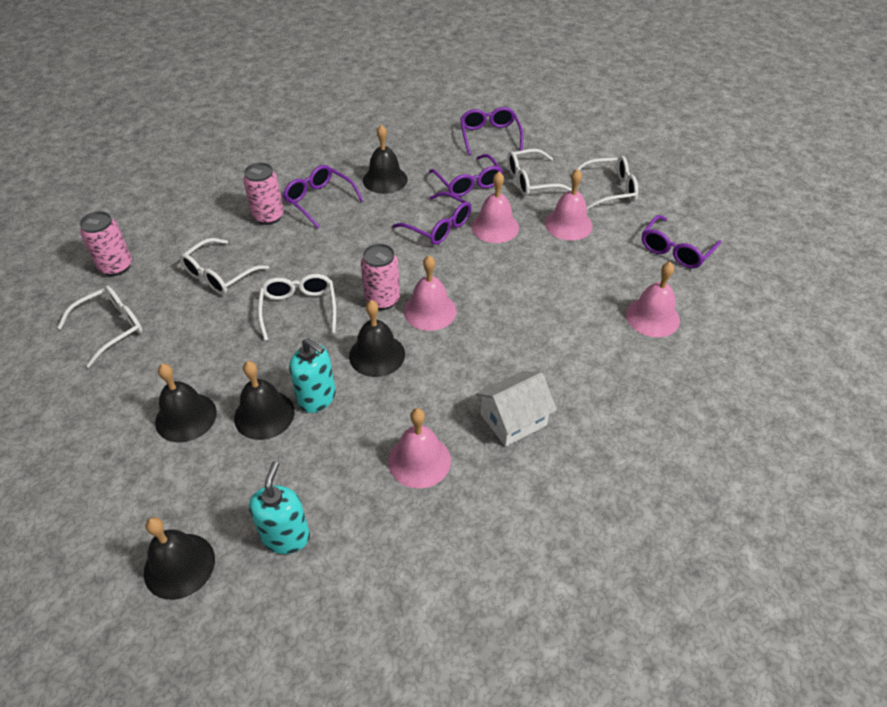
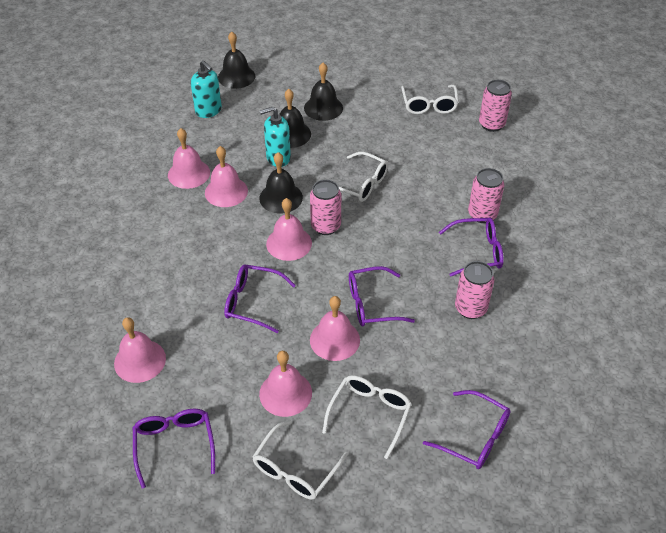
camera: 130 degrees right, 0 degrees up
(219, 275) = (435, 164): white glasses -> none
(385, 179) = (470, 308): black bell -> pink can
(412, 404) = (226, 191): none -> pink bell
(468, 183) = (411, 363): purple glasses -> purple glasses (252, 302)
(513, 420) = (163, 226): white house -> none

